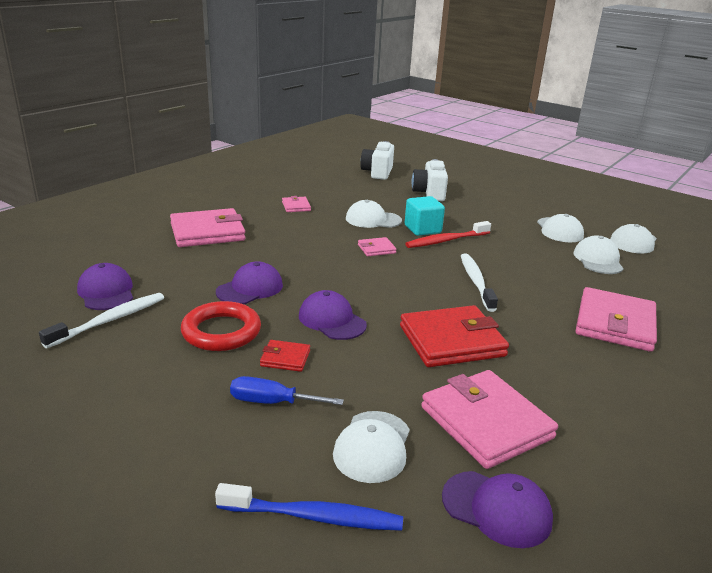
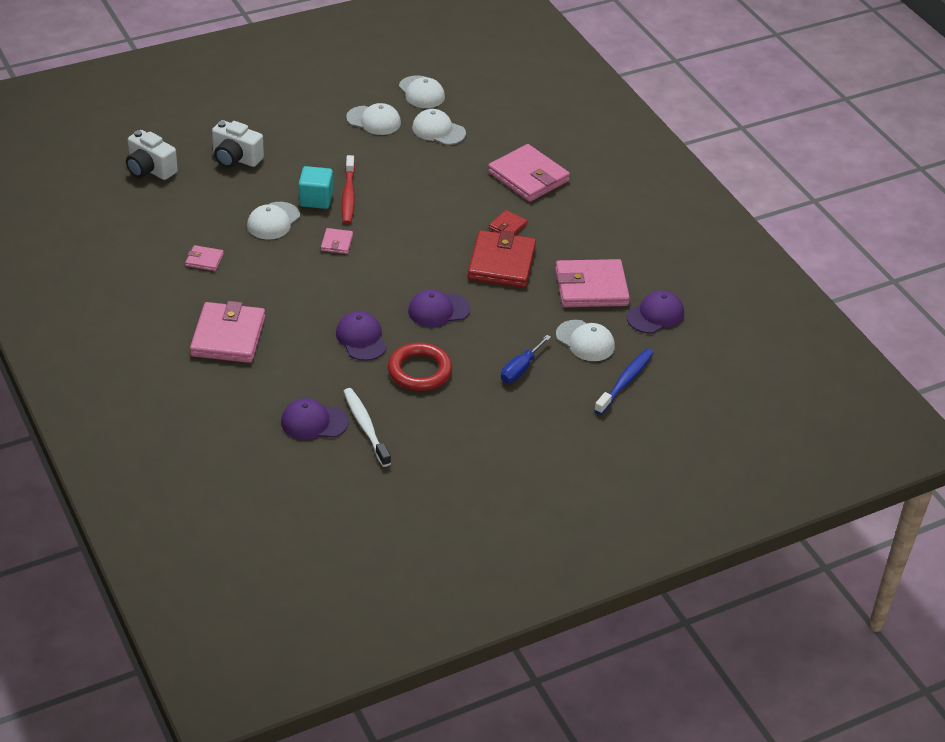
camera: 65 degrees left, 15 degrees up
(285, 358) = (474, 349): red wallet -> red wallet (507, 226)
(476, 282) = (430, 213): white toothbrush -> none

